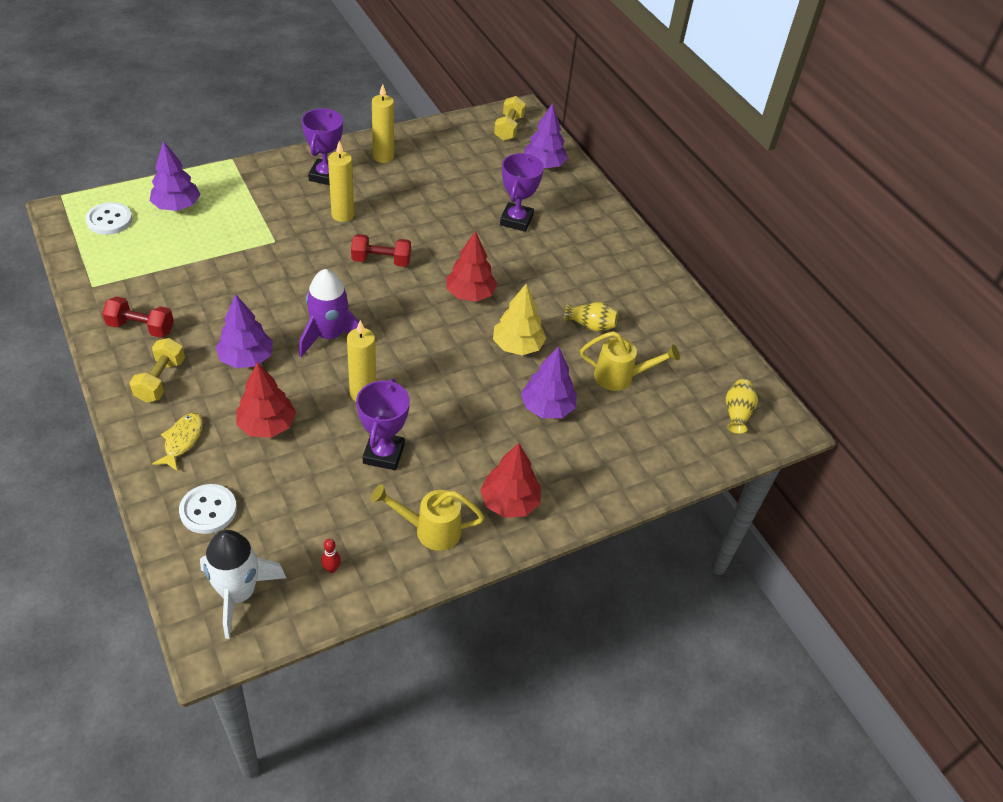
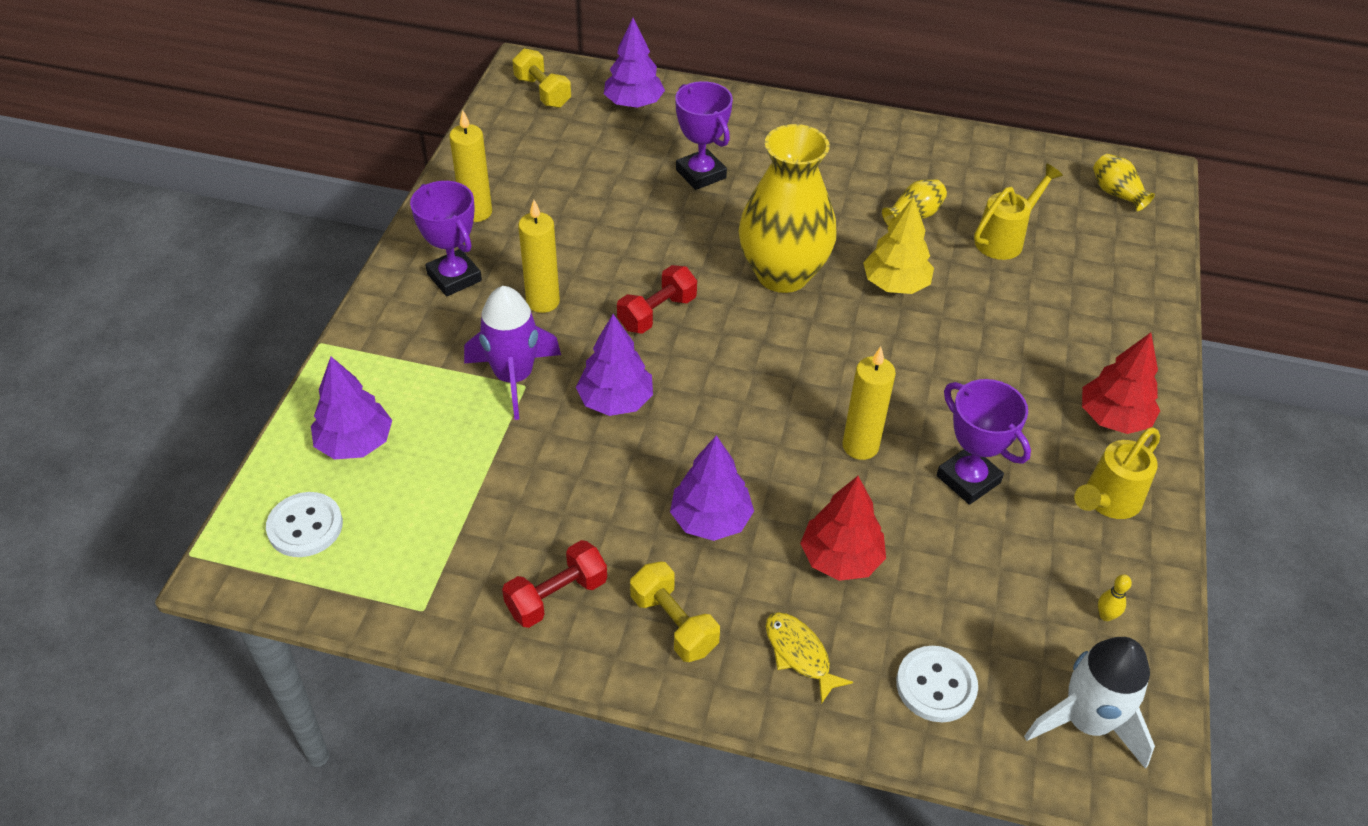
camera: 45 degrees left, 0 degrees up
(330, 336) = (741, 424): purple rocket -> purple rocket (514, 377)
(331, 569) = (1105, 615): red bowling pin -> yellow bowling pin
(470, 294) = (782, 274): red tree -> yellow vase
(547, 407) = (1003, 314): purple tree -> purple tree (615, 401)

